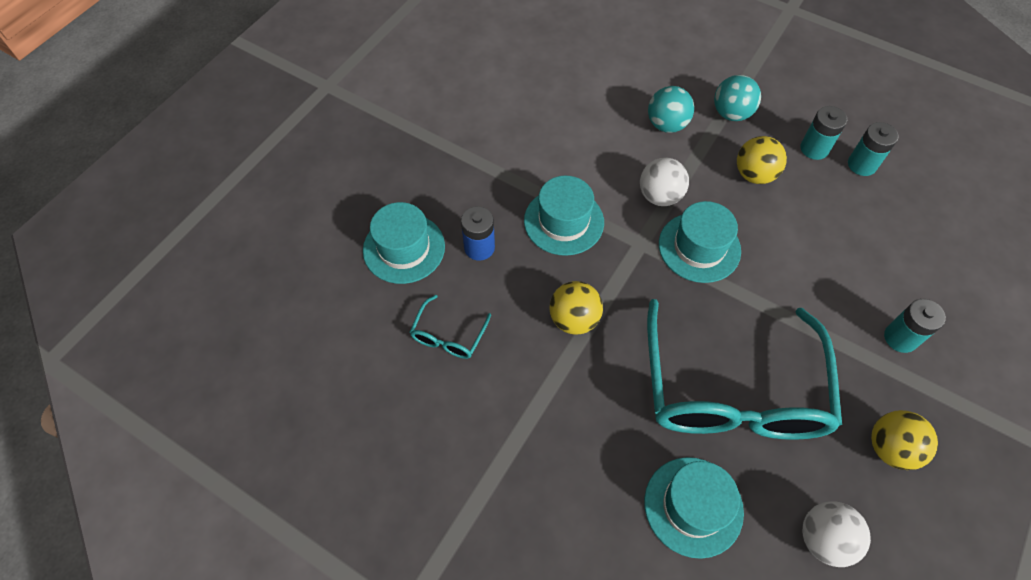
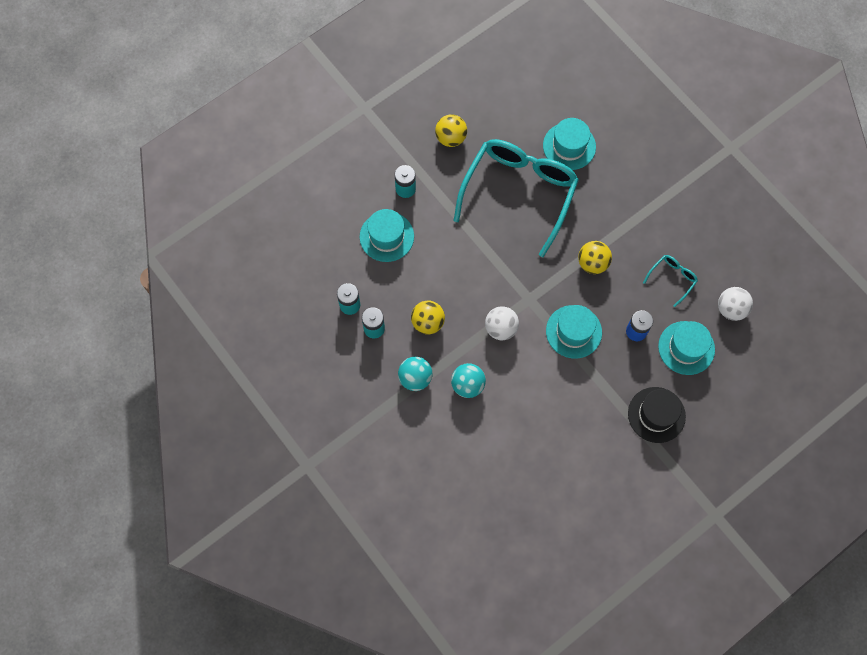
camera: 160 degrees left, 10 degrees up
(423, 161) = (656, 414): none -> black hat
(699, 247) = (493, 283): turquoise hat -> turquoise hat (386, 236)
(824, 539) = (511, 112): white ball -> white ball (731, 309)

